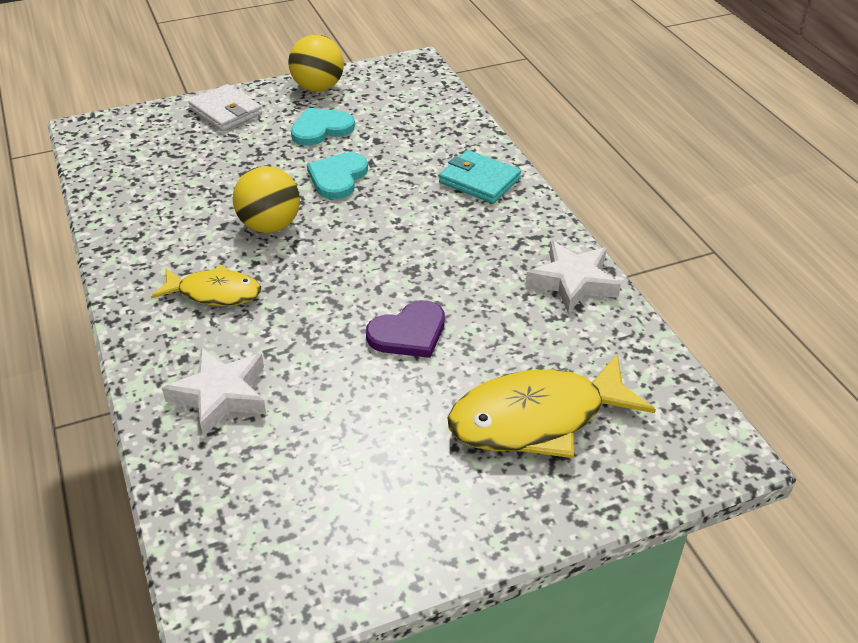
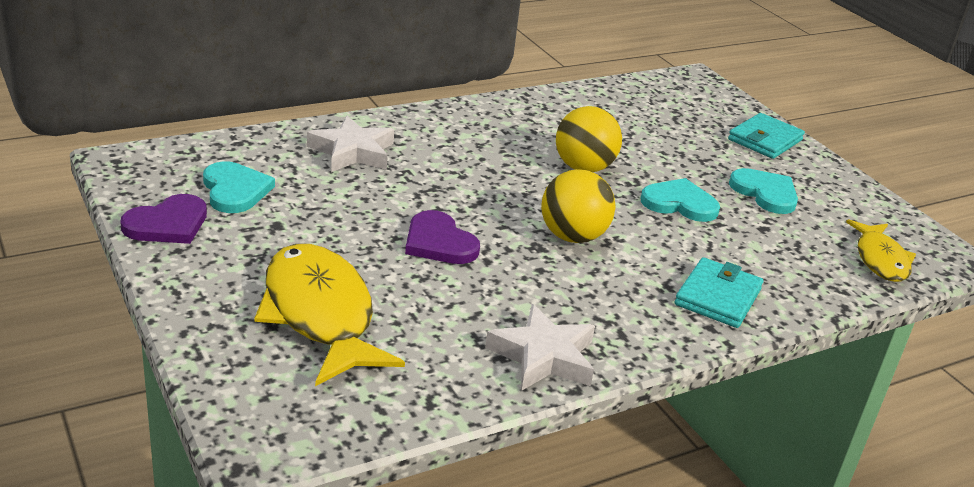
camera: 80 degrees right, 10 degrees down
(214, 293) = (479, 145): yellow fish -> yellow fish (880, 259)
(225, 111) = (765, 140): white wallet -> turquoise wallet
(305, 499) = (235, 190): none -> turquoise heart
(318, 87) = (848, 190): yellow ball -> yellow ball (572, 236)
(380, 558) = (168, 224): none -> purple heart

